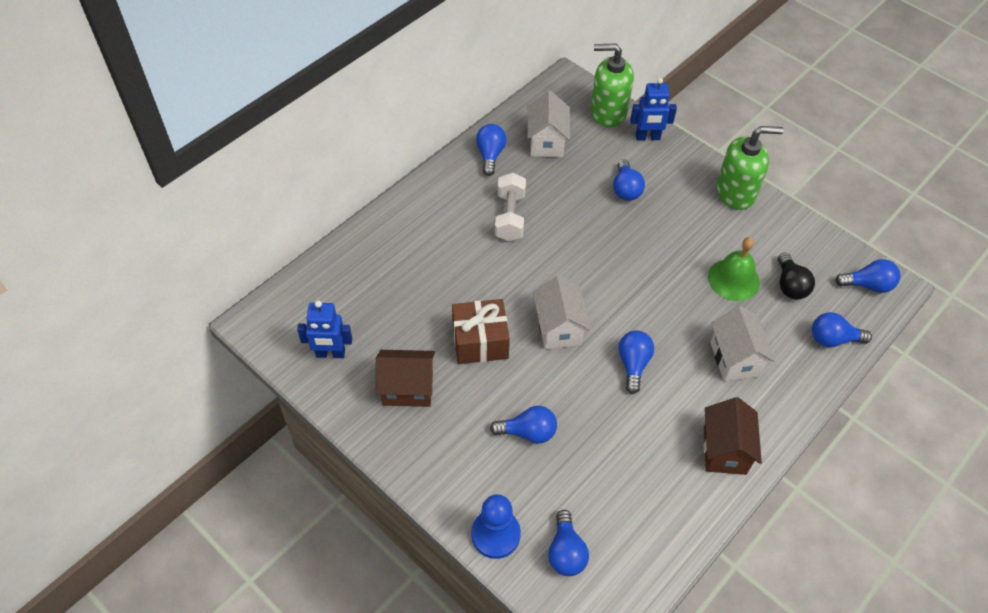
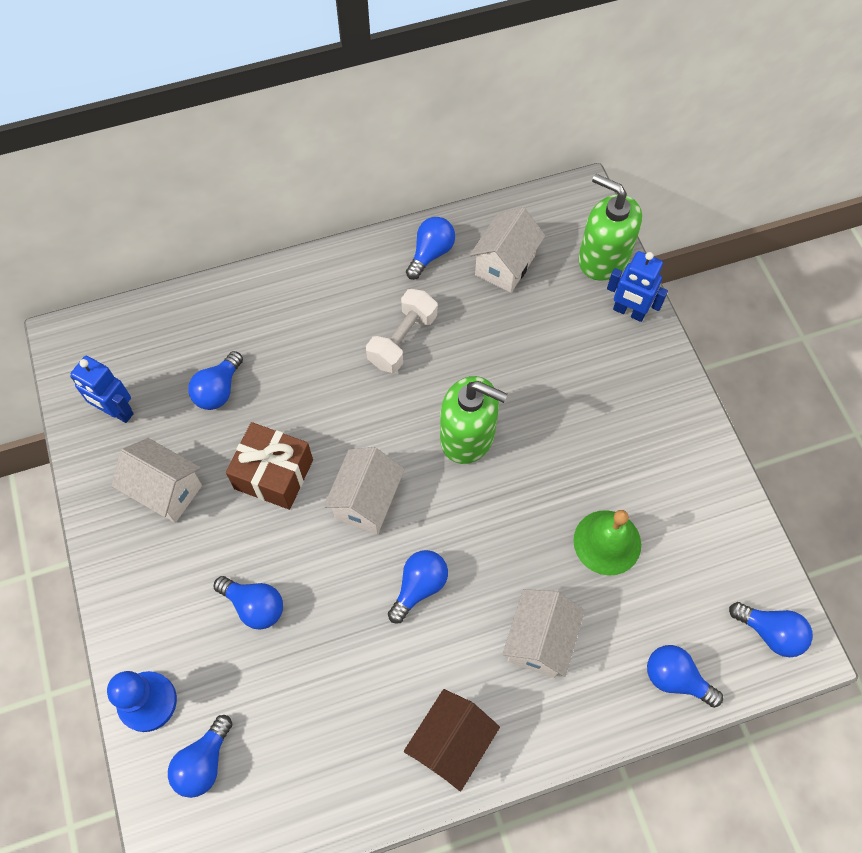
camera: 30 degrees right, 10 degrees up
(407, 389) = (166, 491): brown house -> white house
(626, 189) = (557, 367): blue light bulb -> blue light bulb (218, 390)
(736, 192) = (688, 432): green soap dispenser -> green soap dispenser (468, 436)
(790, 285) = (671, 584): black light bulb -> none

